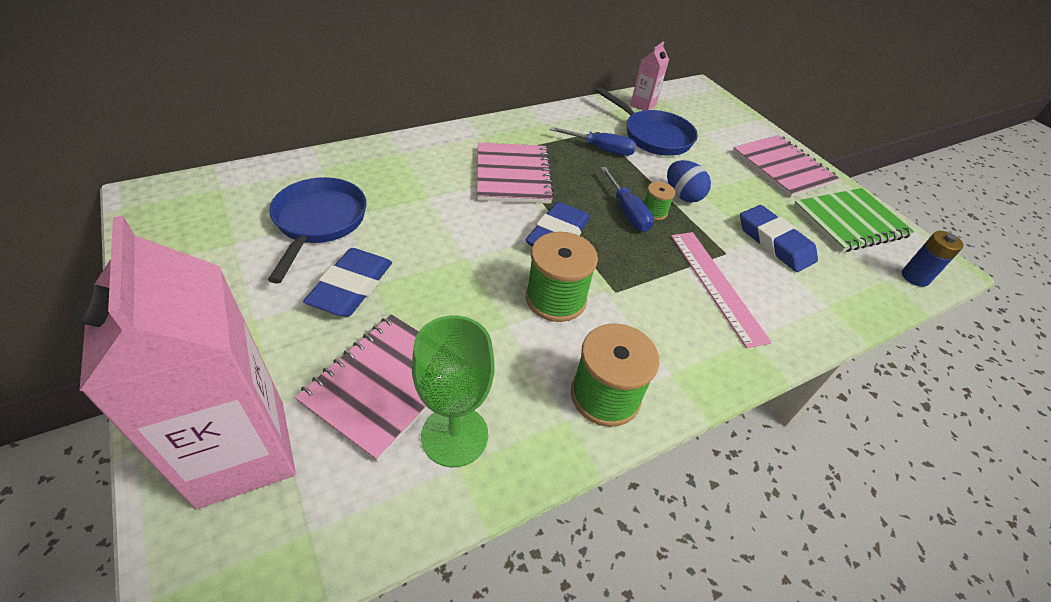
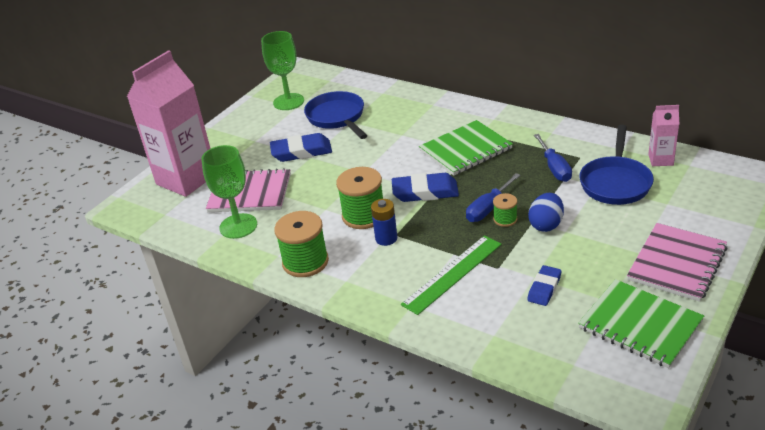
camera: 70 degrees right, 10 degrees down
(208, 243) = (288, 102): none -> green goblet
(319, 222) = (337, 117): blue pan -> blue pan turned 90 degrees counterclockwise
(513, 175) = (465, 150): pink notebook -> green notebook
(716, 285) = (452, 274): pink ruler -> green ruler
(774, 242) = (544, 288): blue eraser -> blue eraser, size x0.62
(915, 277) = (600, 382): blue battery -> blue battery (386, 238)

